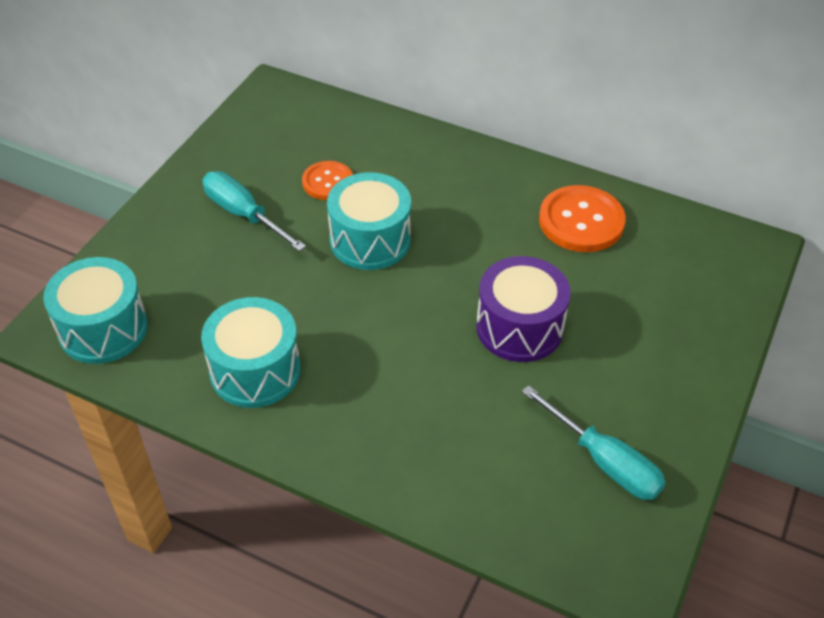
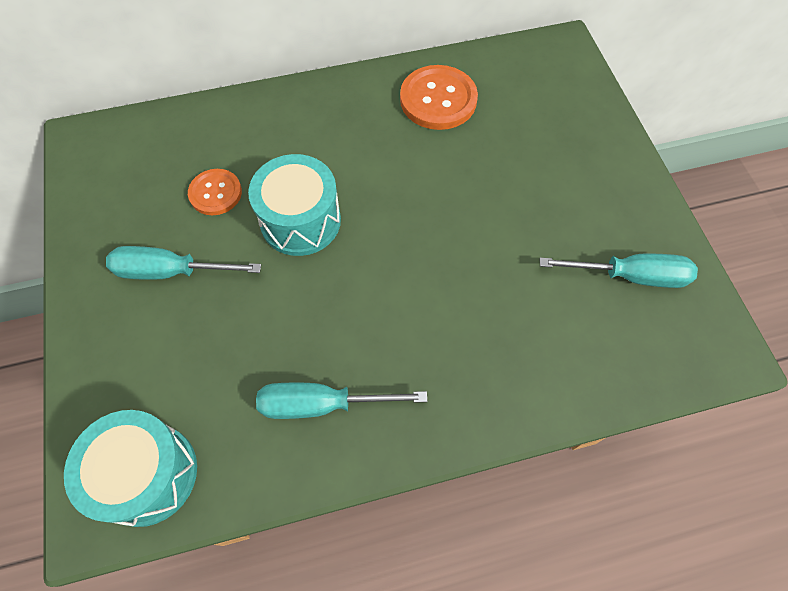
camera: 40 degrees left, 15 degrees up
(255, 370) = (322, 404): turquoise drum -> turquoise screwdriver
(519, 327) = (479, 214): purple drum -> none

